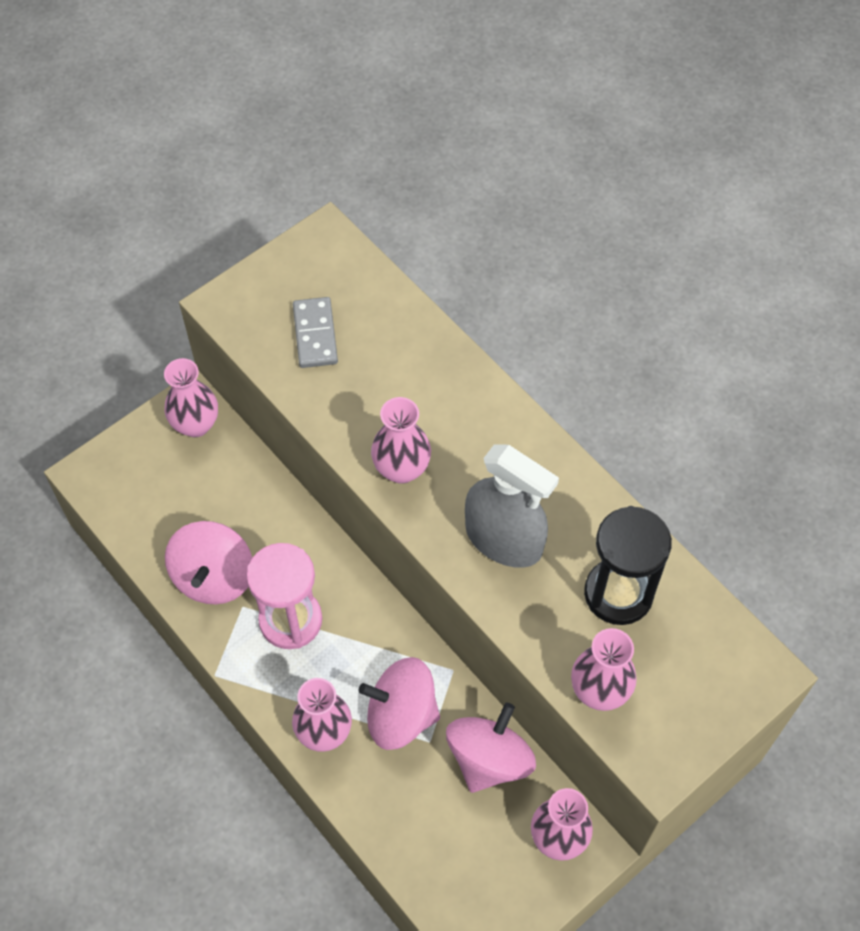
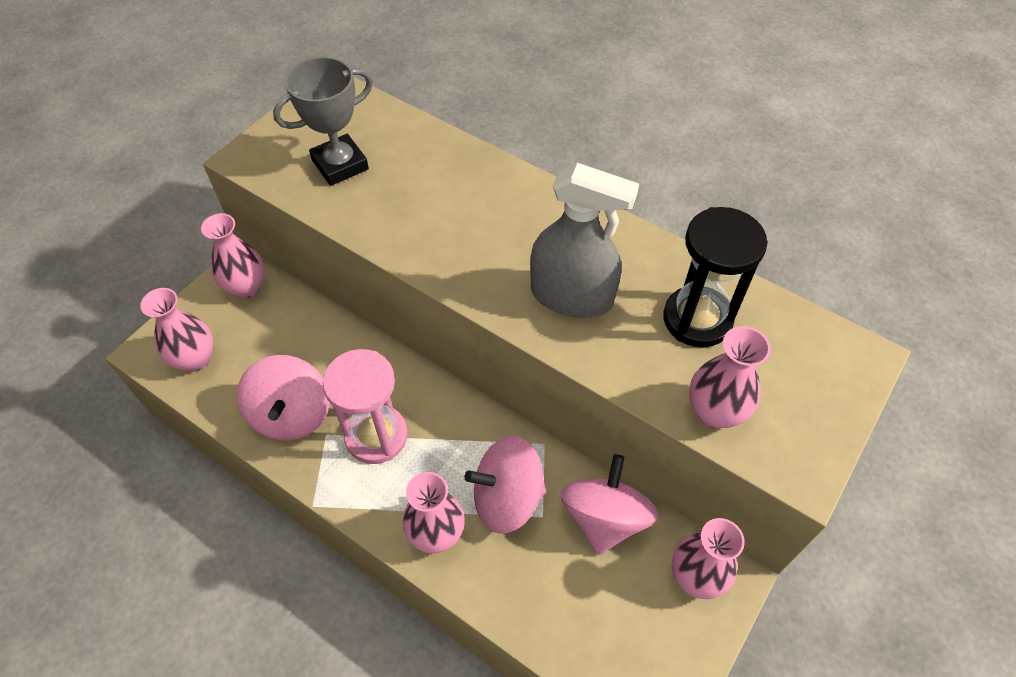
camera: 15 degrees left, 5 degrees down
(315, 334) = (340, 165): grey domino -> grey trophy
(401, 469) = (454, 257): pink vase -> pink vase (195, 359)

